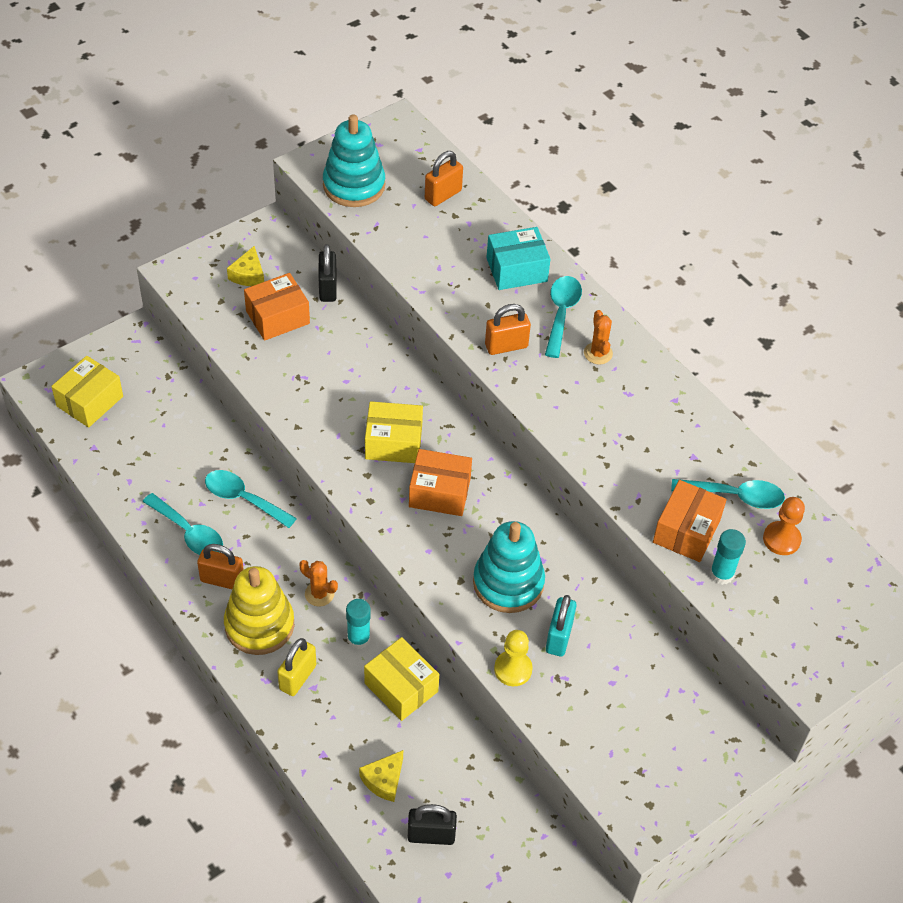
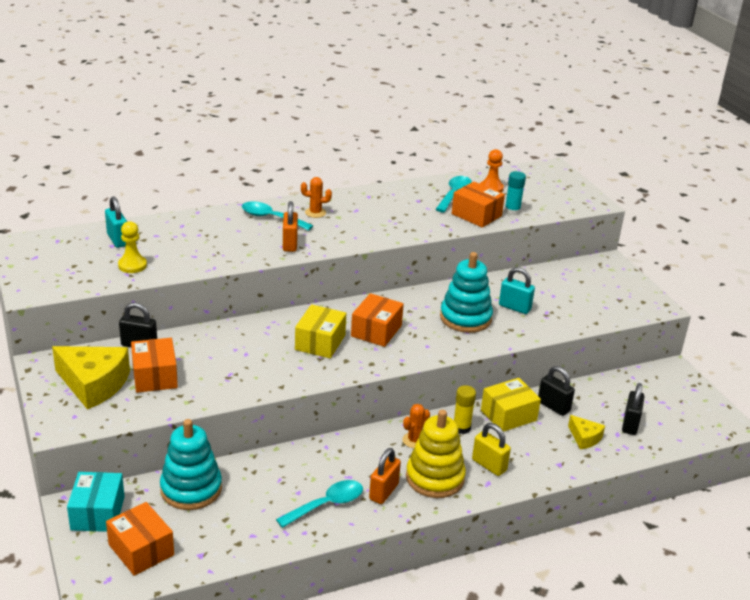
camera: 75 degrees left, 20 degrees down
(90, 401) = (141, 550): yellow box -> orange box
(243, 499) = (304, 466): turquoise spoon -> none
(248, 275) = (93, 384): yellow cheese -> yellow cheese, size x1.96
(354, 185) = (74, 276): turquoise stacking toy -> turquoise stacking toy (191, 489)
(358, 639) = (461, 428): turquoise glue stick -> yellow glue stick
(437, 738) = (553, 406): none -> black padlock
(443, 195) = (118, 240): orange padlock -> turquoise padlock
(513, 669) = (536, 330): yellow pawn -> yellow pawn (132, 265)
(516, 270) = (218, 226): turquoise box -> turquoise box (98, 513)

